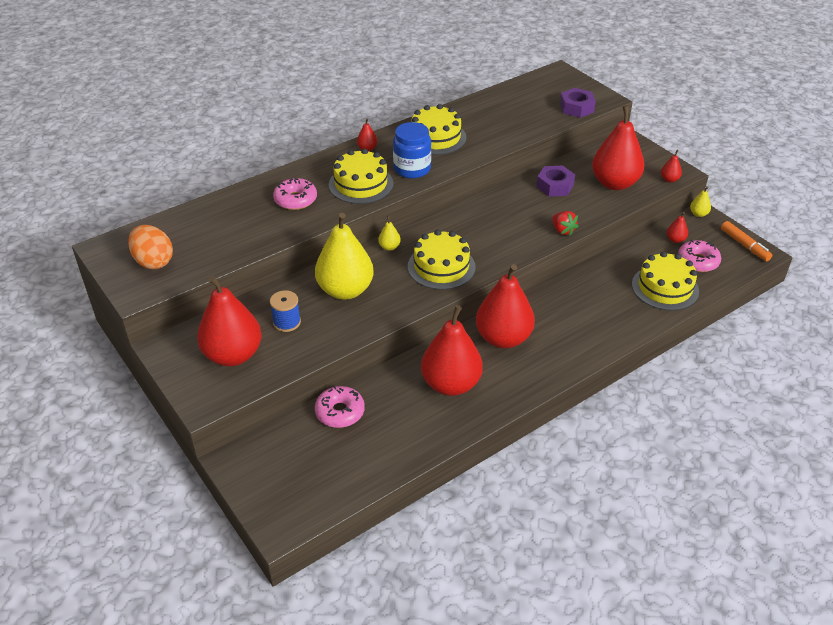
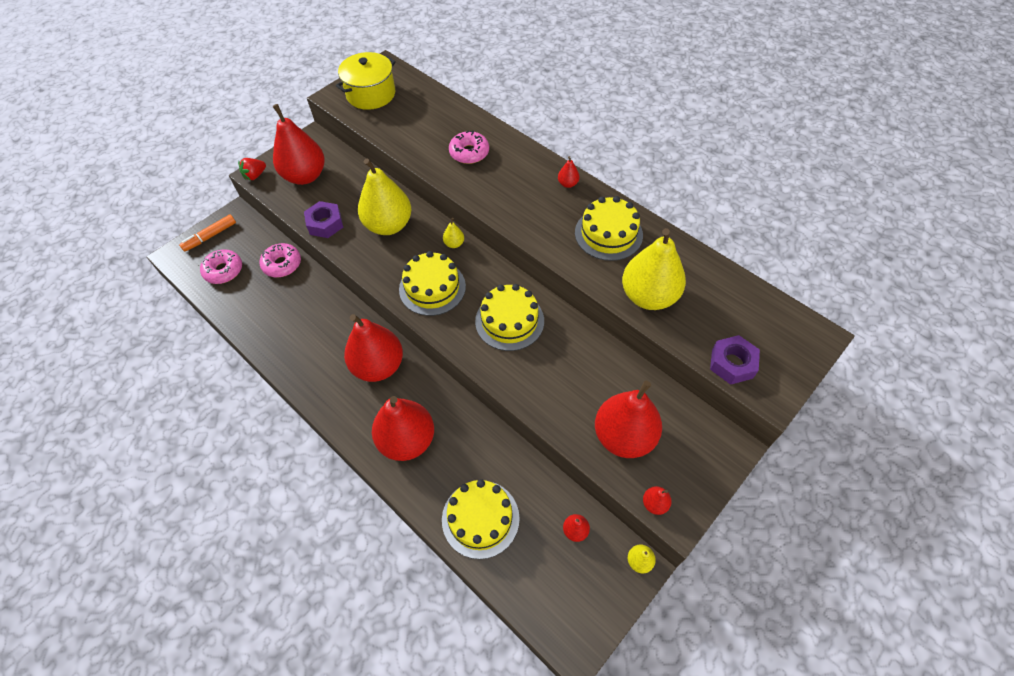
camera: 80 degrees right, 15 degrees up
(153, 261) = (371, 94): orange egg -> yellow pot
(287, 322) = (344, 197): blue spool -> none
(361, 184) = (505, 191): yellow cake -> yellow cake (509, 321)
(412, 169) = (542, 224): blue jar -> none
(451, 384) = (316, 333): red pear -> red pear (407, 440)
(507, 130) = (648, 296): none -> yellow pear
(555, 186) = (597, 371): purple nut -> purple nut (325, 224)
(563, 230) = (514, 387): red strawberry -> red strawberry (255, 175)
(697, 261) = (538, 558): pink donut -> pink donut (223, 270)
(744, 245) = (587, 623): orange marker -> orange marker (210, 236)

